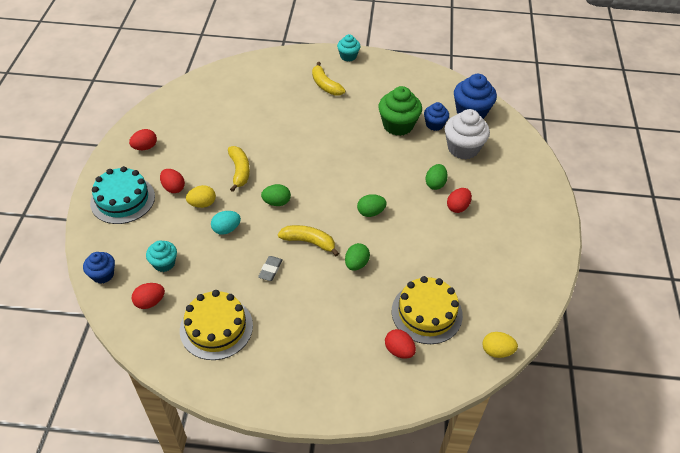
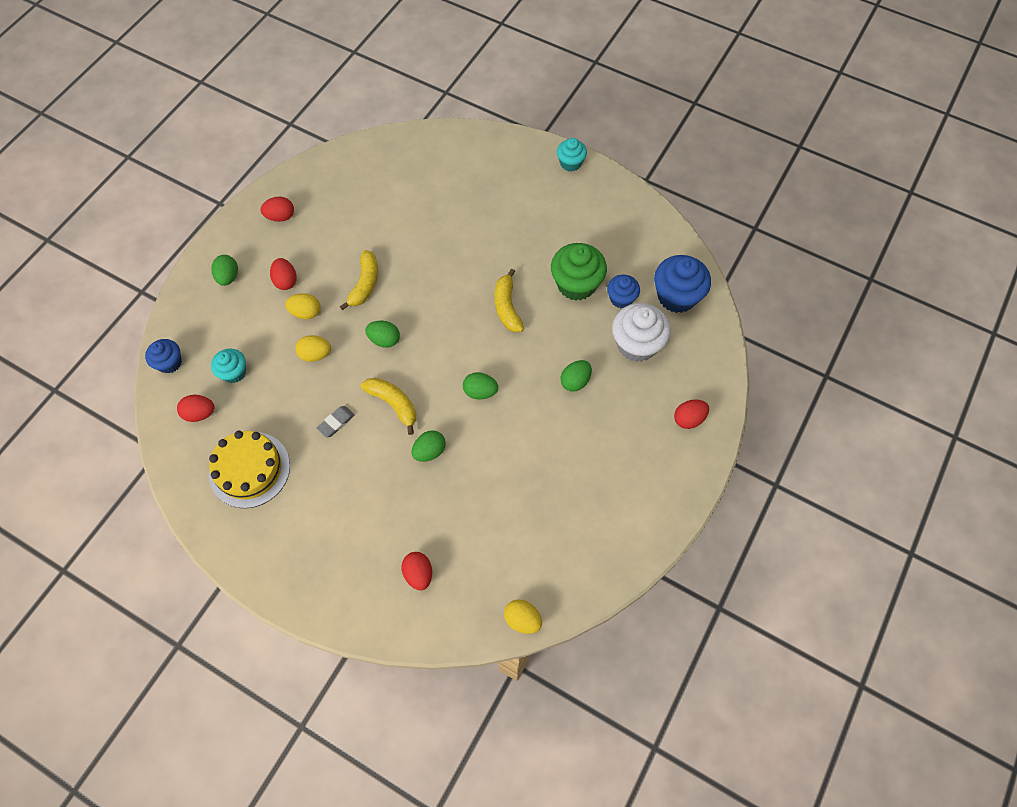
camera: 25 degrees right, 15 degrees up
(122, 199) = (228, 277): turquoise cake -> green egg
(226, 229) = (315, 354): turquoise egg -> yellow egg
(325, 85) = (520, 197): yellow banana -> yellow banana (507, 307)
(426, 313) = (472, 542): yellow cake -> none
(457, 207) = (583, 422): red egg -> red egg (688, 419)

